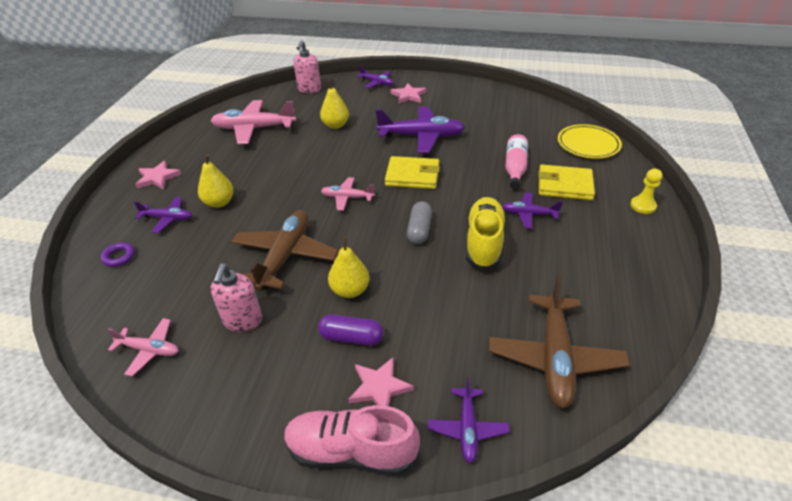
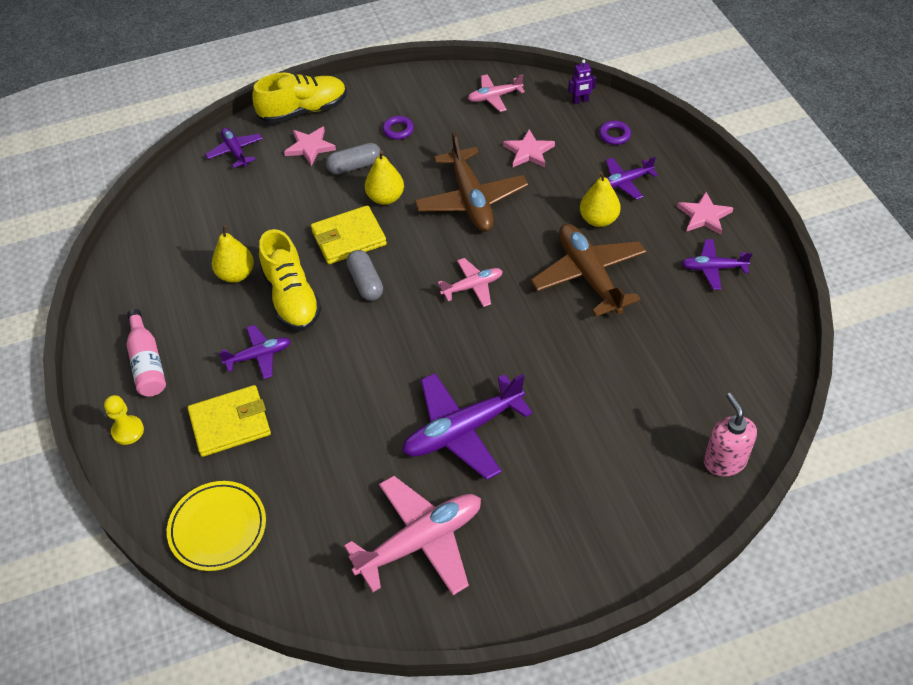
camera: 150 degrees right, 10 degrees up
(93, 303) = (580, 101): none -> purple robot
(242, 321) = (449, 140): pink soap dispenser -> none
(253, 128) = (698, 336): pink plane -> pink plane (421, 541)
(275, 360) = (398, 130): none -> purple ring
(335, 125) = (598, 396): yellow pear -> yellow pear (236, 274)
(351, 337) = (354, 166): purple capsule -> grey capsule
(351, 452) = (303, 110): pink shoe -> yellow shoe
(377, 83) = (635, 537): purple plane -> purple plane (713, 268)
(408, 95) = (554, 525): pink star -> pink star (529, 152)
(412, 176) = (424, 352): yellow wallet -> yellow wallet (349, 238)
(515, 168) = (304, 426): pink bottle -> pink bottle (147, 363)
(554, 358) = (188, 220): brown plane -> brown plane (589, 275)

